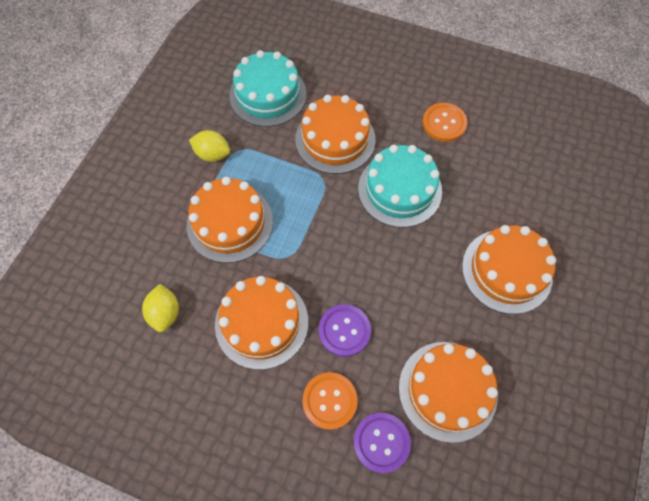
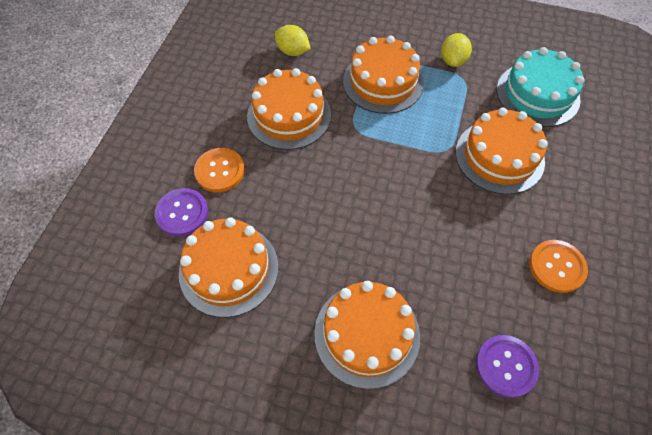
camera: 85 degrees right, 5 degrees down
(165, 313) = (293, 51): yellow lemon -> yellow lemon turned 45 degrees clockwise
(344, 330) = (285, 178): purple button -> purple button (506, 366)
(399, 189) = (450, 220): turquoise cake -> none

